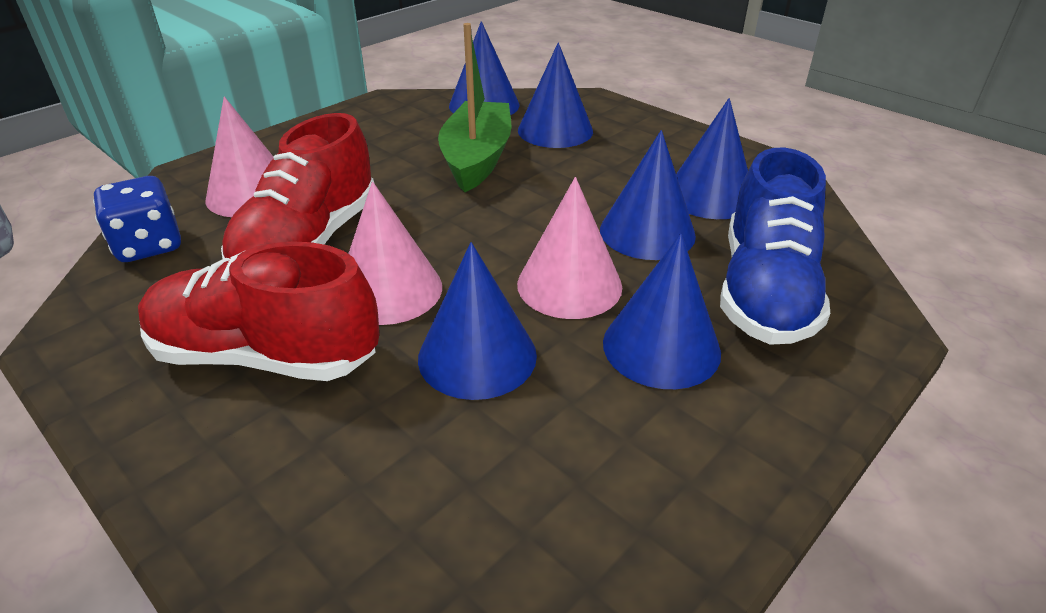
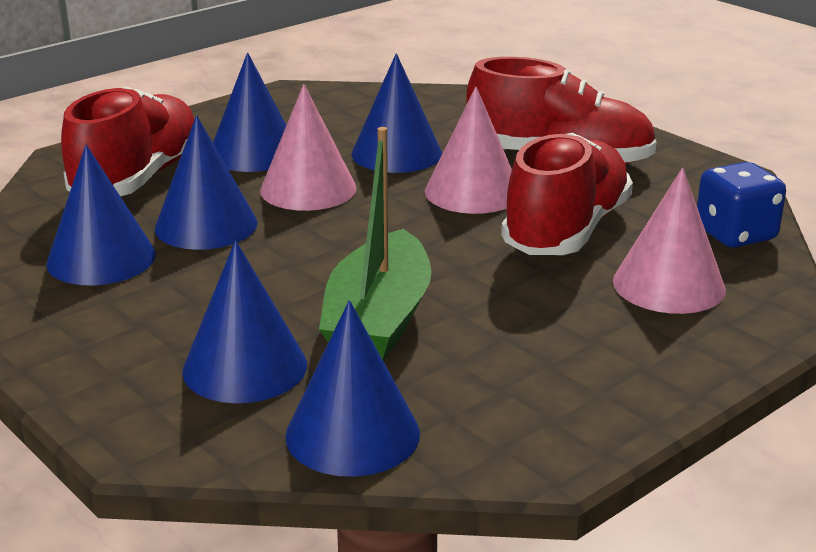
camera: 175 degrees left, 10 degrees down
(764, 291) = (137, 178): blue shoe -> red shoe

